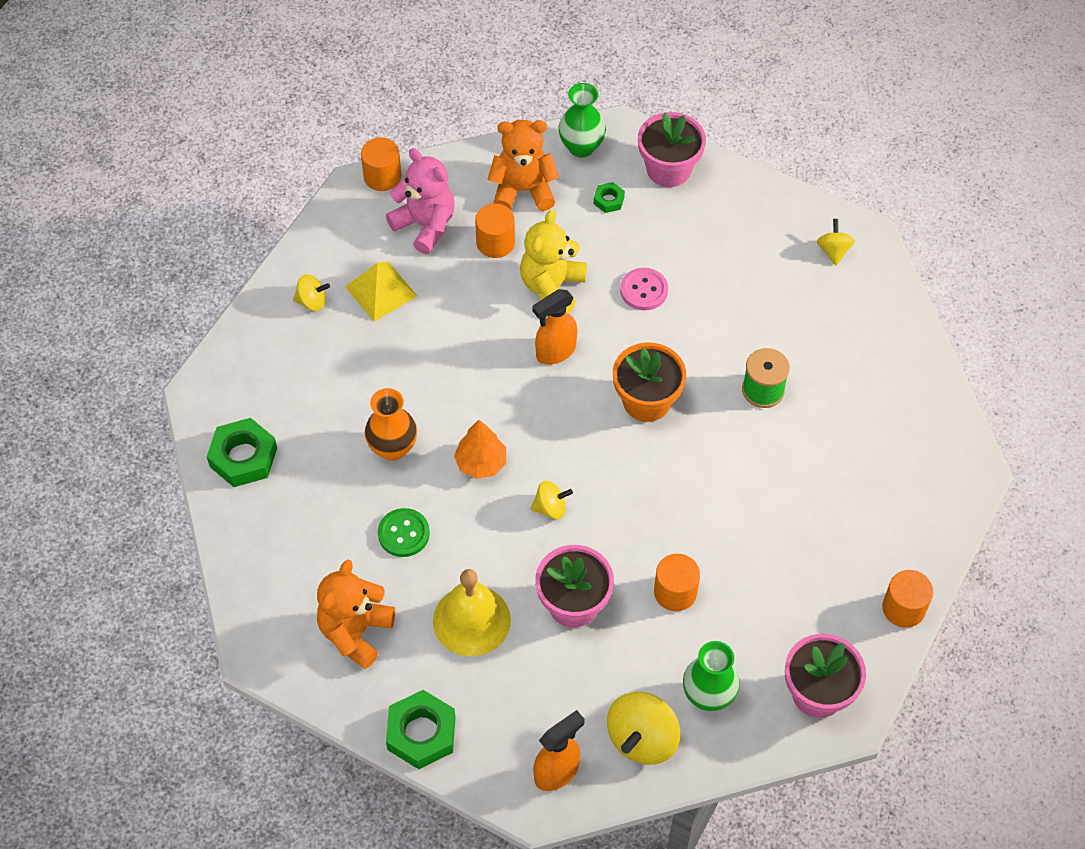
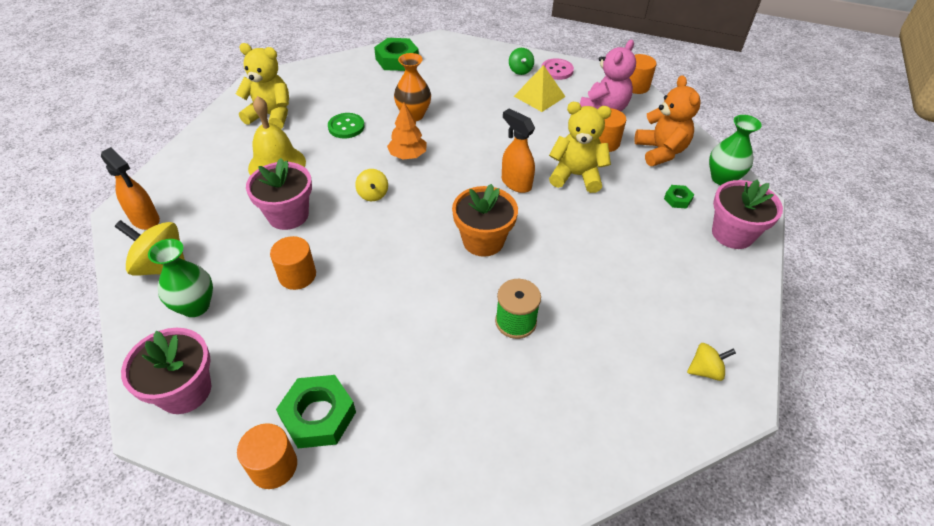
camera: 80 degrees right, 10 degrees down
(312, 302) = (520, 70): yellow spinning top -> green spinning top
(355, 632) = (271, 115): orange teddy bear -> yellow teddy bear
(421, 733) = (191, 151): green nut -> green nut (318, 415)
(644, 290) = (595, 229): pink button -> pink button (557, 70)

